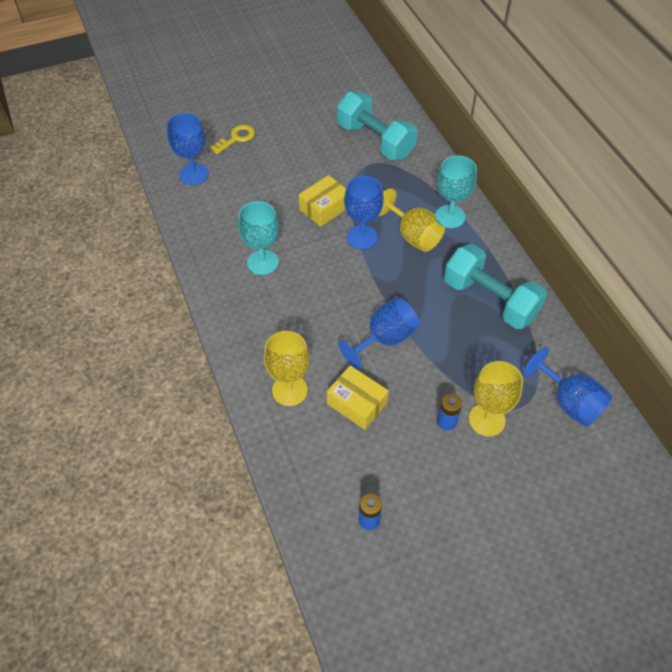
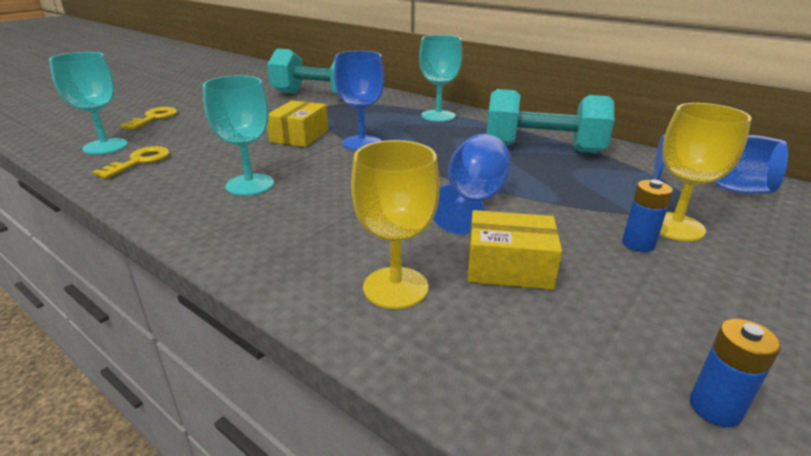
camera: 30 degrees left, 25 degrees down
(194, 174) = (105, 146): blue goblet -> turquoise goblet
(209, 204) = (139, 161): none -> yellow key
(413, 235) = (415, 131): yellow goblet -> none

